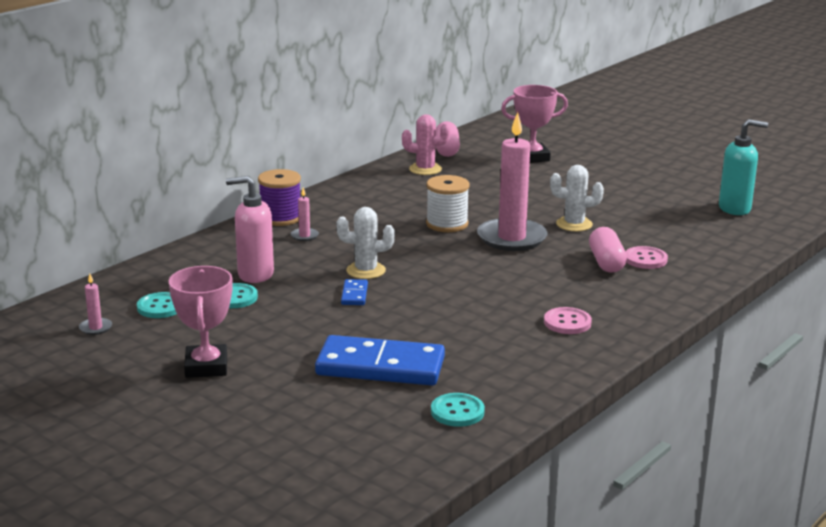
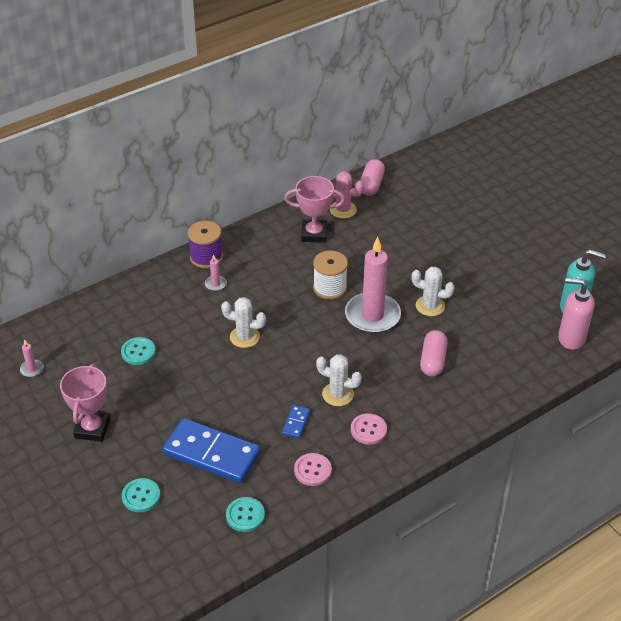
camera: 15 degrees right, 20 degrees up
(160, 307) = (83, 353): turquoise button -> turquoise button (141, 496)
(255, 275) = (162, 327): pink soap dispenser -> pink soap dispenser (571, 338)
(354, 294) = (225, 365): blue domino -> blue domino (296, 423)
(510, 300) = (338, 394): none -> white cactus
(532, 157) = (437, 206): pink trophy -> pink trophy (314, 234)
(645, 259) = (466, 362): pink button -> pink button (312, 470)

